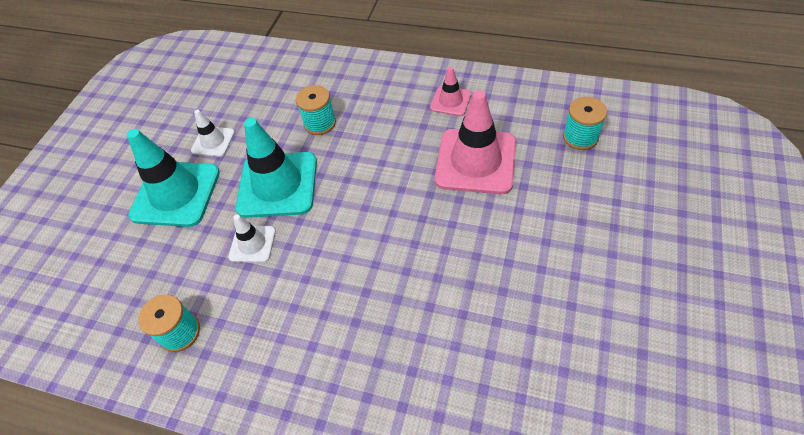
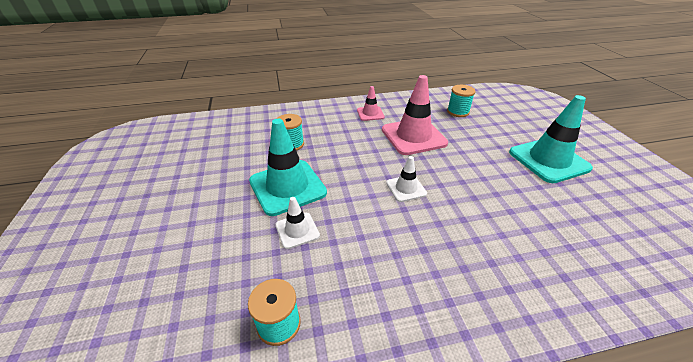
camera: 35 degrees left, 15 degrees down
(176, 194) = (197, 220): turquoise traffic cone -> turquoise traffic cone (548, 160)
(213, 142) = (209, 177): white traffic cone -> white traffic cone (406, 188)

